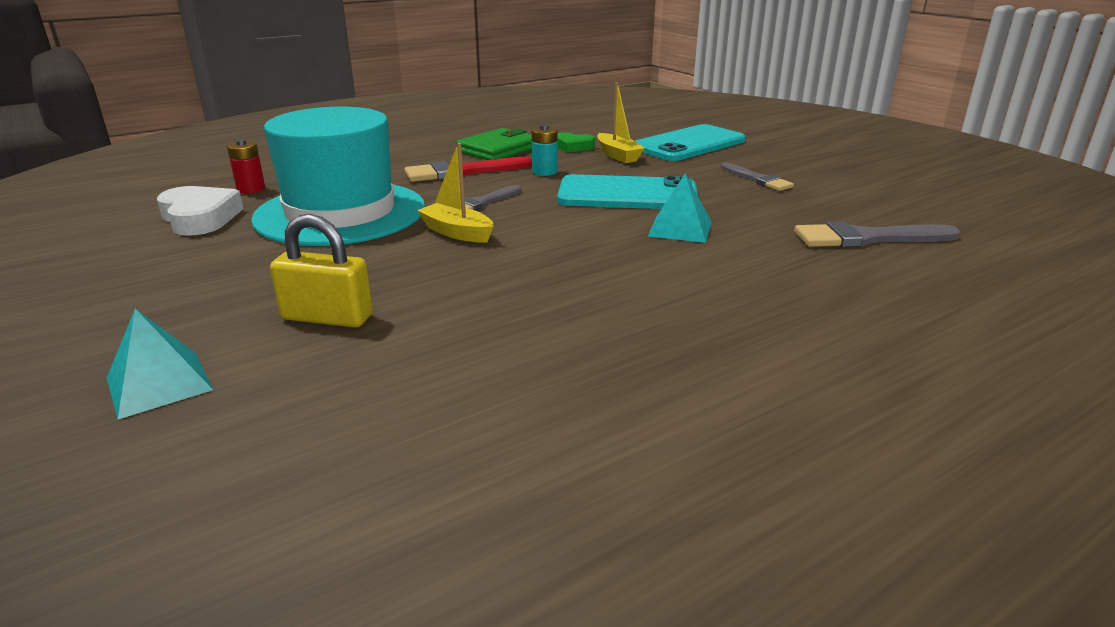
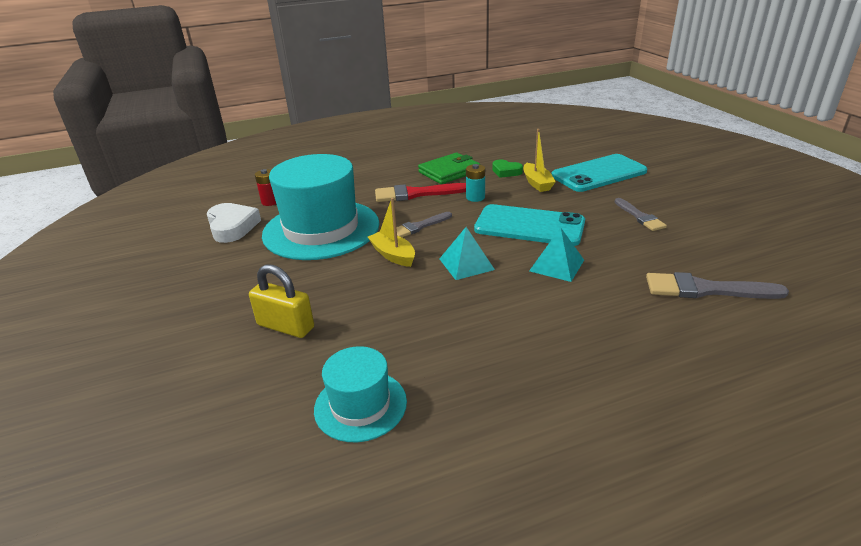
camera: 15 degrees right, 5 degrees up
(159, 384) = (174, 370): turquoise pyramid -> turquoise pyramid (466, 264)
(478, 391) = (360, 405): none -> turquoise hat

